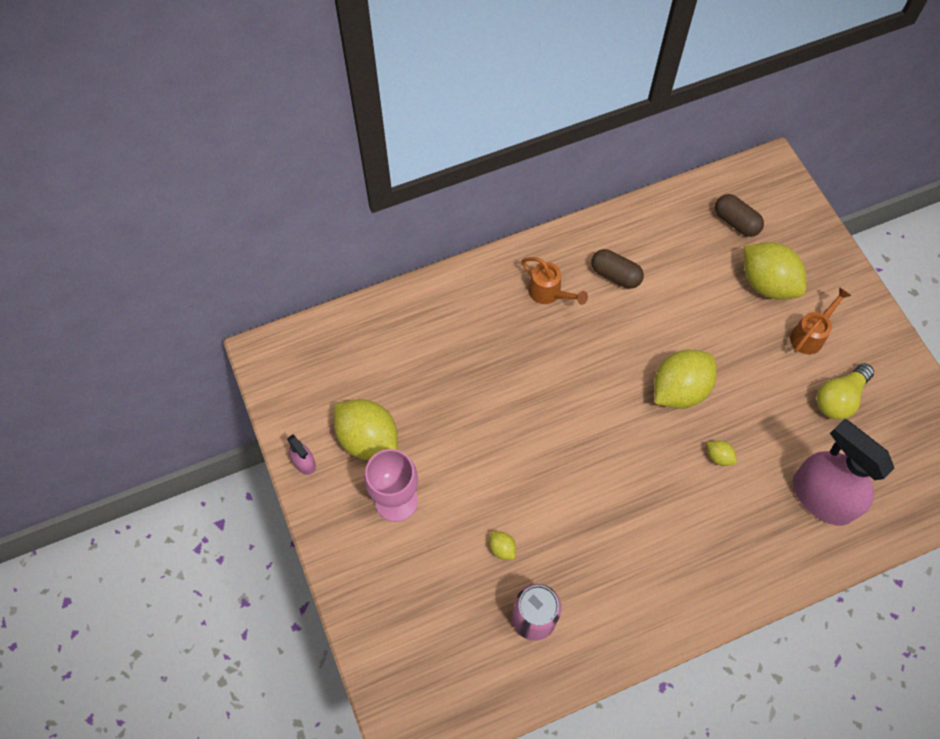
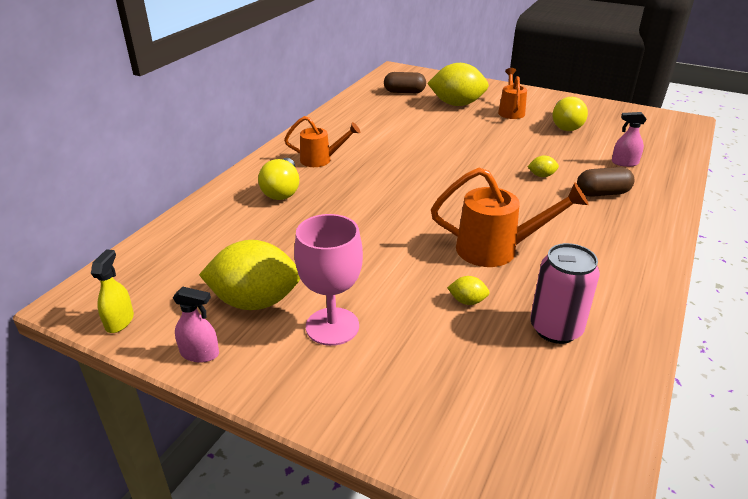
camera: 40 degrees left, 30 degrees down
(278, 395) = (119, 321): none -> yellow spray bottle
(482, 318) = (282, 190): none -> yellow light bulb
(577, 515) = (496, 250): none -> orange watering can
(615, 275) = (358, 135): brown capsule -> brown capsule (602, 193)
(679, 390) = (472, 161): yellow lemon -> none
(821, 497) = (624, 163): pink spray bottle -> pink spray bottle, size x0.44

